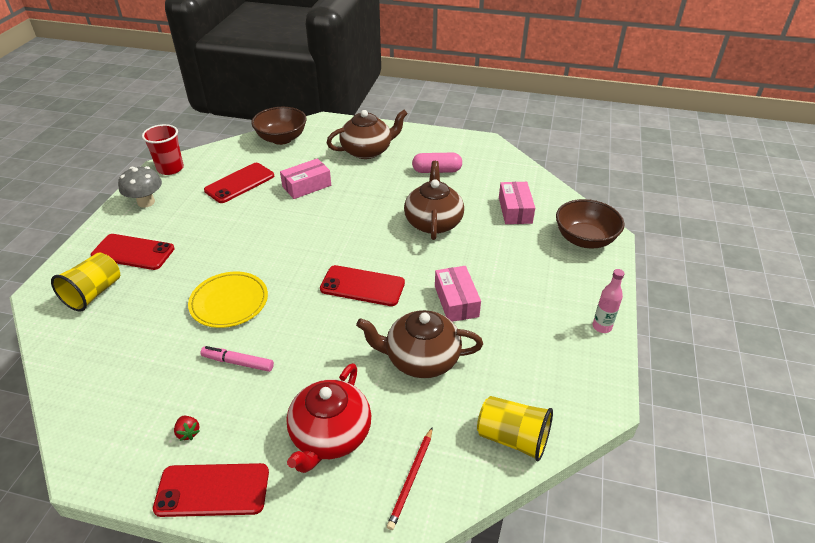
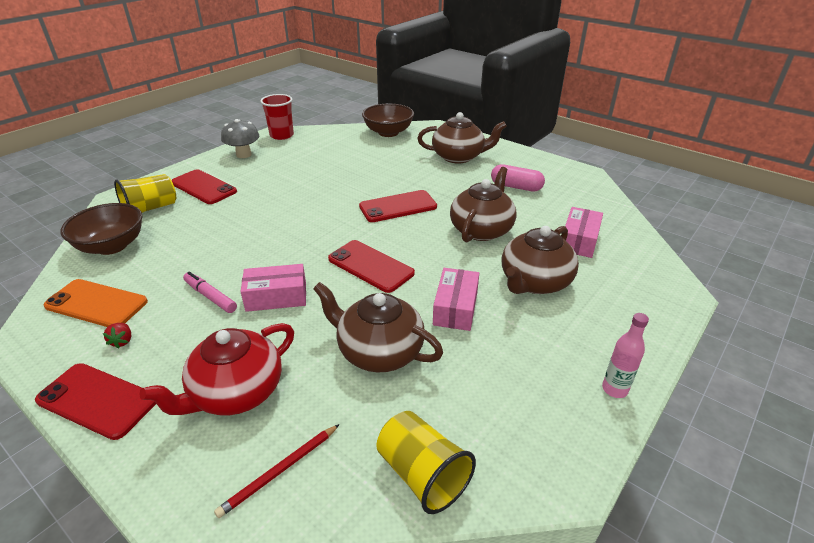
camera: 25 degrees right, 5 degrees down
(128, 408) = (96, 304): none -> orange phone
(229, 302) = (244, 245): yellow plate -> none
(239, 183) = (327, 157): red phone -> red phone (398, 206)
(306, 186) = (382, 172): pink box -> pink box (276, 297)
(502, 258) = (534, 282): none -> brown teapot
(584, 239) = (647, 290): brown bowl -> brown bowl (112, 246)

